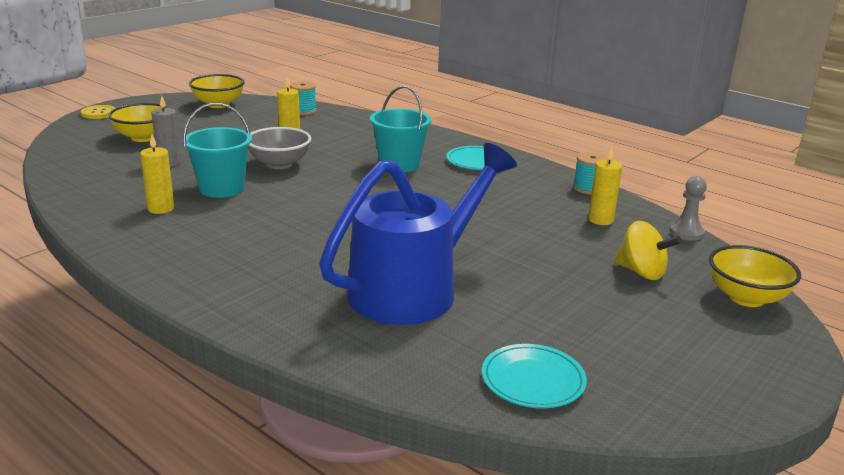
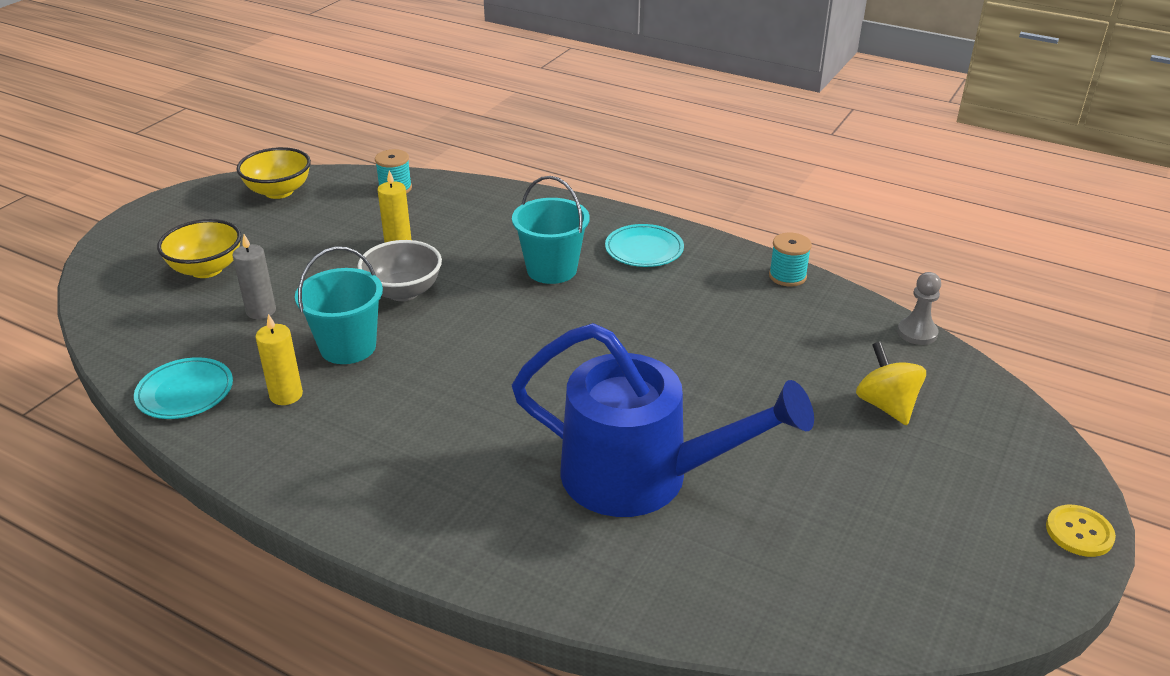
camera: 10 degrees left, 10 degrees up
(98, 113) = (125, 232): yellow button -> yellow button (1079, 532)
(414, 288) = (643, 476): blue watering can -> blue watering can turned 75 degrees clockwise
(533, 380) = (819, 592): turquoise plate -> turquoise plate (185, 392)
(600, 220) = (817, 327): yellow candle -> none
(641, 272) = (886, 405): yellow spinning top -> yellow spinning top turned 135 degrees counterclockwise
(746, 298) = (1006, 425): yellow bowl -> none

